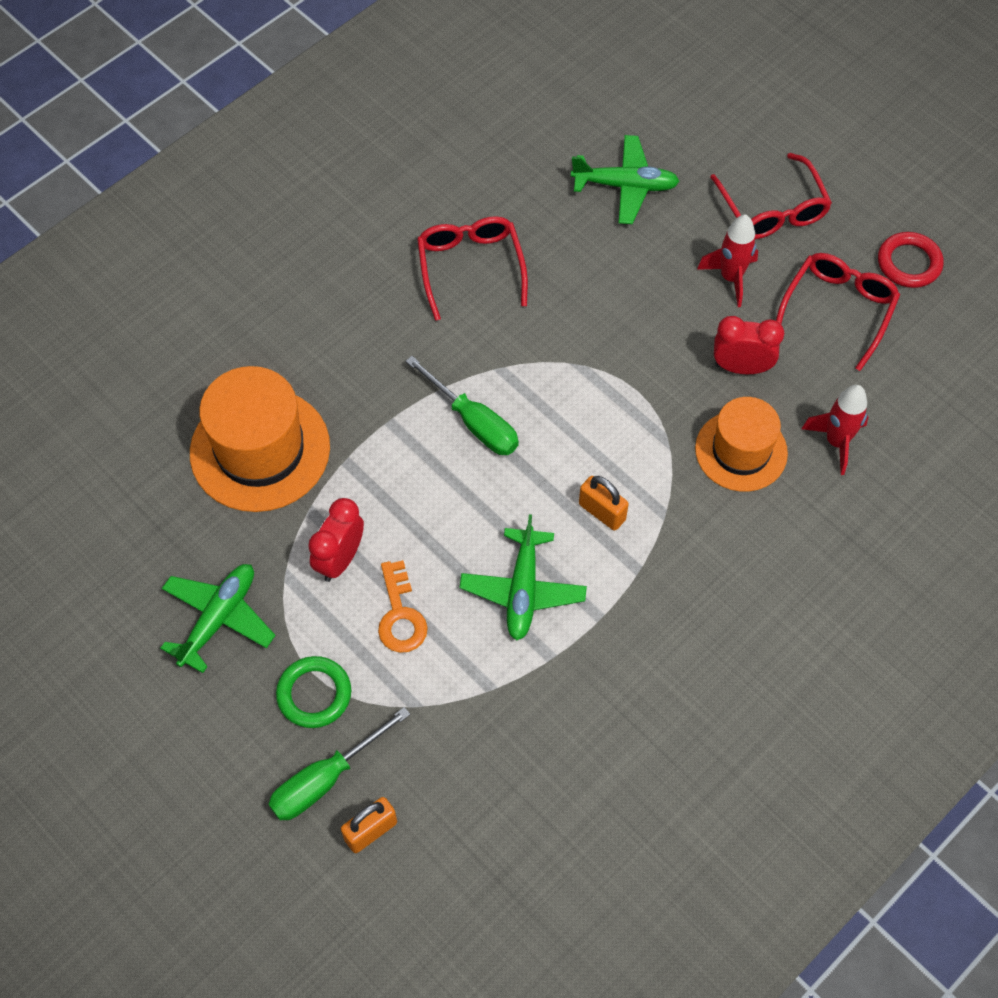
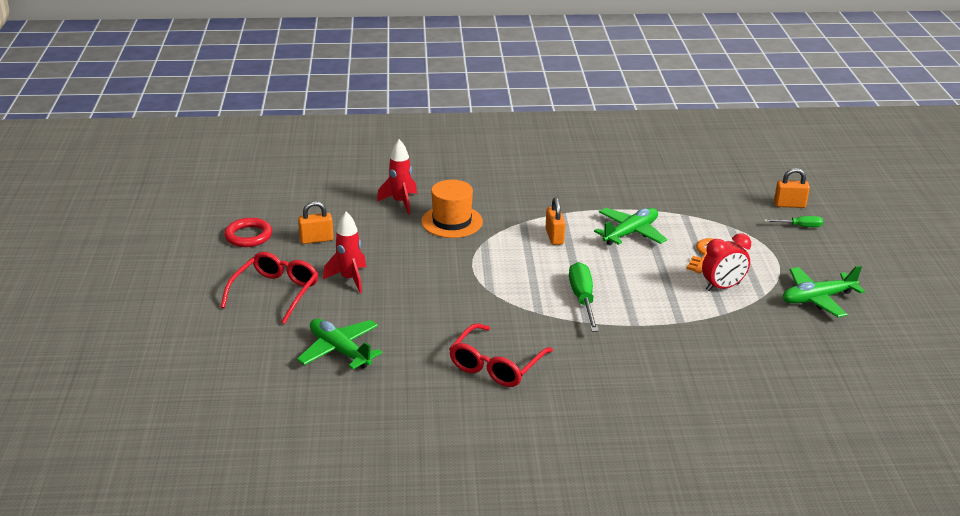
camera: 140 degrees left, 30 degrees down
(260, 450) = (732, 352): orange hat -> none
(314, 694) = (782, 251): green ring -> none
(326, 779) = (799, 226): green screwdriver -> green screwdriver, size x0.58
(741, 367) = (403, 246): red clock -> none
(838, 309) = (316, 239): red glasses -> orange padlock

